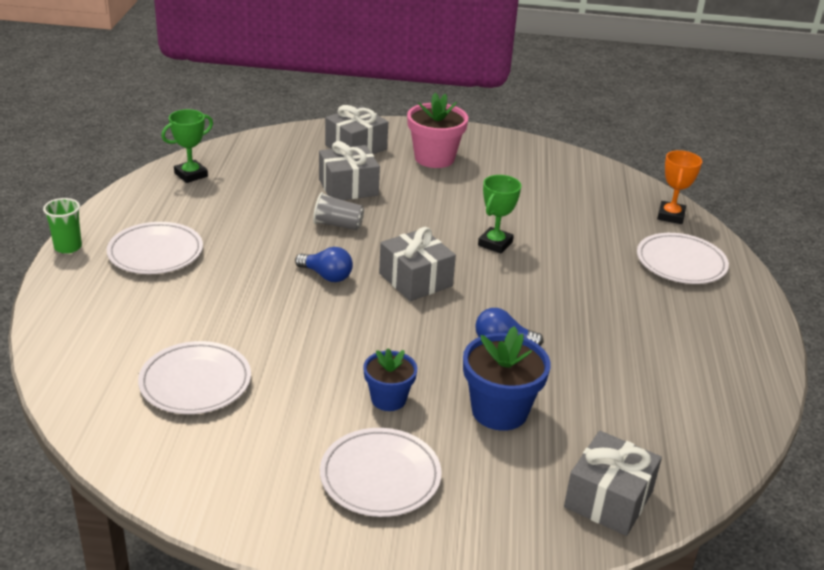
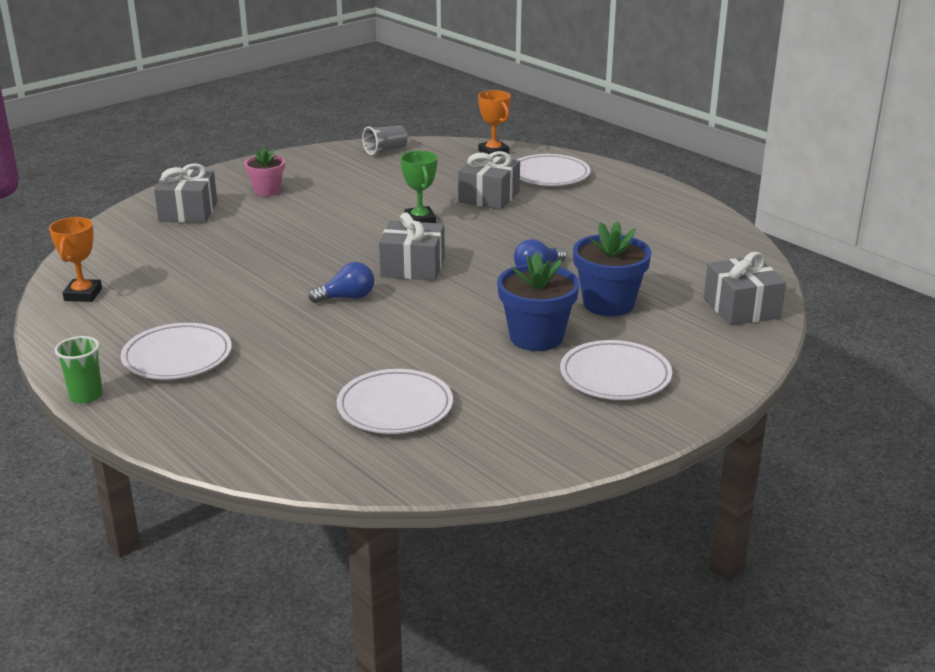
camera: 45 degrees left, 5 degrees down
(191, 175) = (83, 294): green trophy -> orange trophy
(338, 225) = (286, 265): grey cup -> grey cup (385, 150)
(348, 187) = (241, 239): grey gift -> grey gift (489, 197)
(388, 399) = (536, 337): blue flower pot -> blue flower pot, size x1.59
(434, 158) = (267, 191): pink flower pot -> pink flower pot, size x0.63

